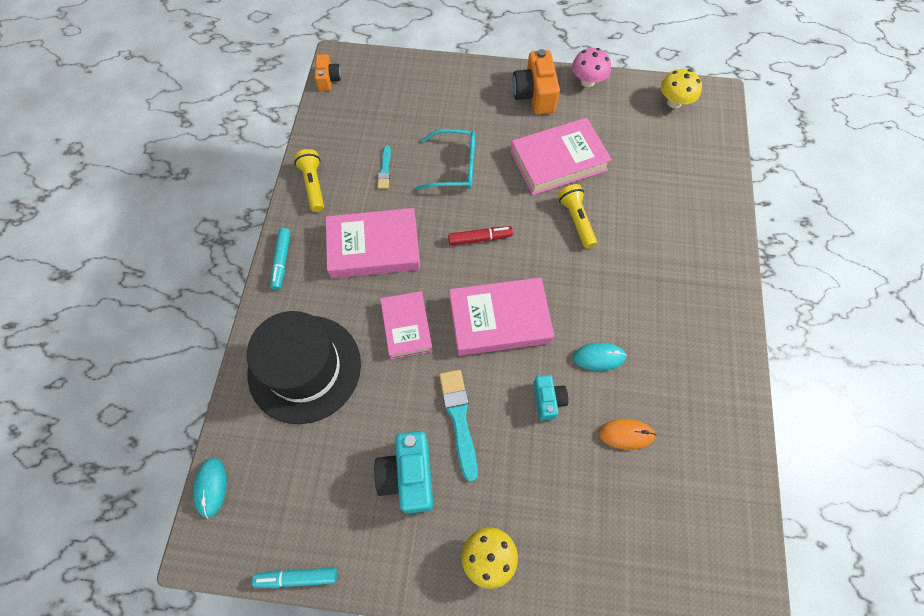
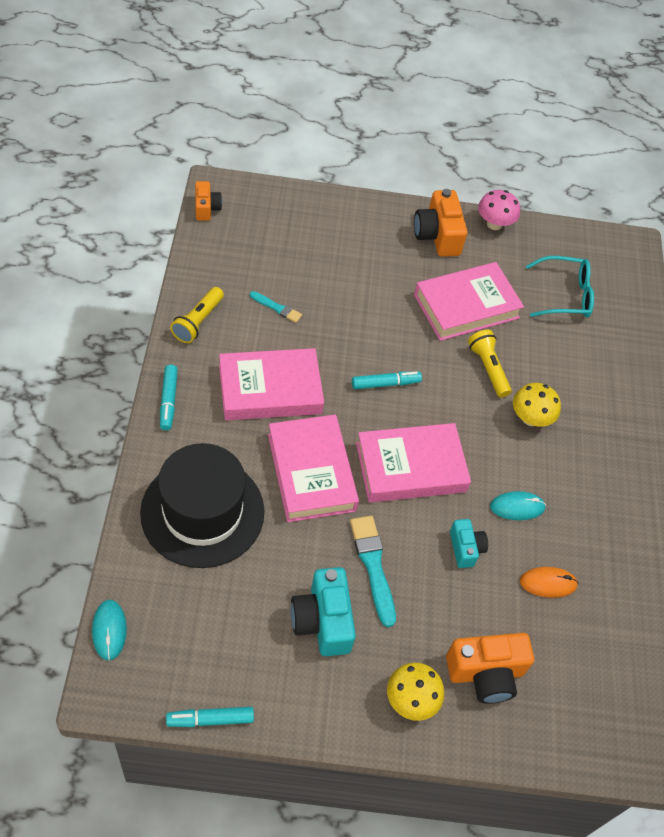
camera: 10 degrees left, 10 degrees down
(313, 185) = (198, 321): yellow flashlight -> yellow flashlight turned 135 degrees counterclockwise
(385, 169) = (277, 308): turquoise brush -> turquoise brush turned 60 degrees counterclockwise
(406, 327) = (311, 472): pink book -> pink book, size x1.53
(455, 167) = (354, 308): turquoise glasses -> turquoise glasses (565, 295)
(480, 238) = (385, 384): red marker -> turquoise marker
(562, 529) = (485, 673): none -> orange camera
(674, 102) = (587, 250): yellow mushroom -> yellow mushroom (530, 418)

